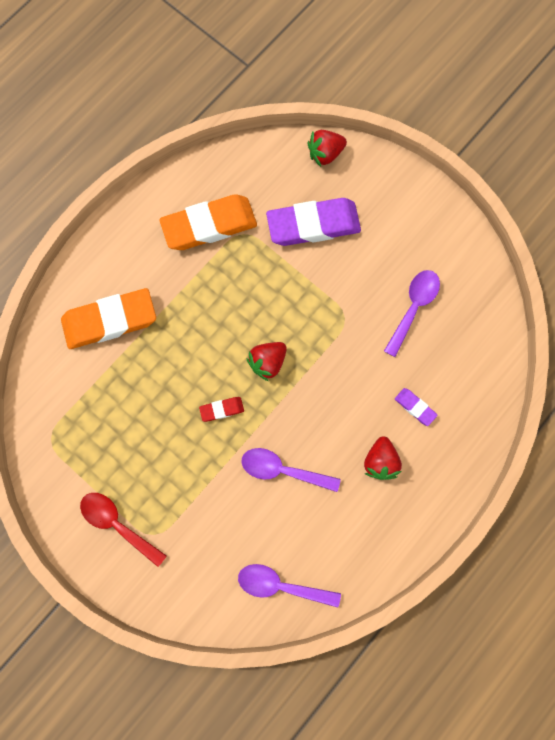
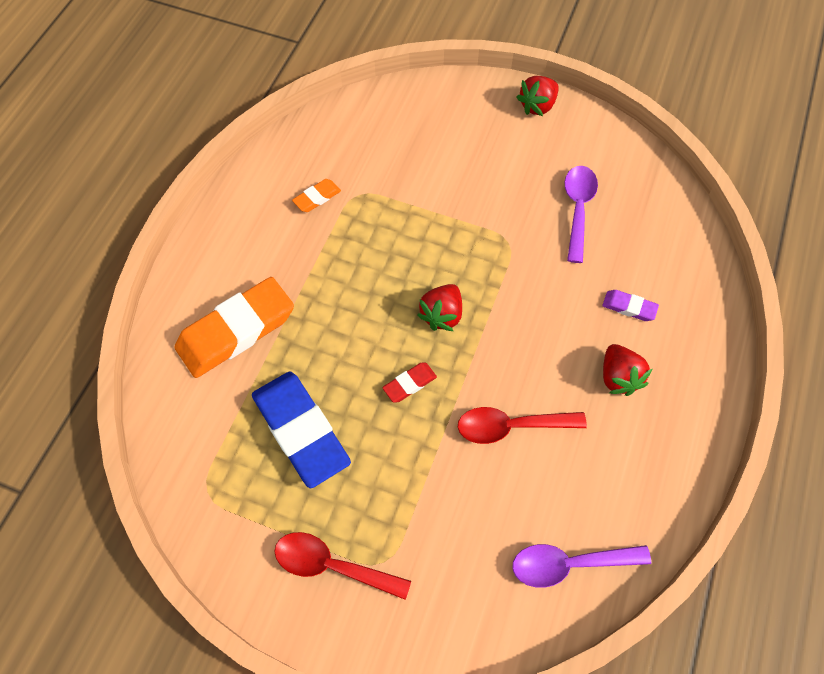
camera: 20 degrees left, 15 degrees down
(130, 417) = (301, 431): none -> blue eraser
(209, 226) = (317, 198): orange eraser -> orange eraser, size x0.44
(282, 470) = (511, 427): purple spoon -> red spoon
(313, 225) = (433, 163): purple eraser -> none
(325, 154) = (416, 95): red strawberry -> red strawberry (537, 106)

